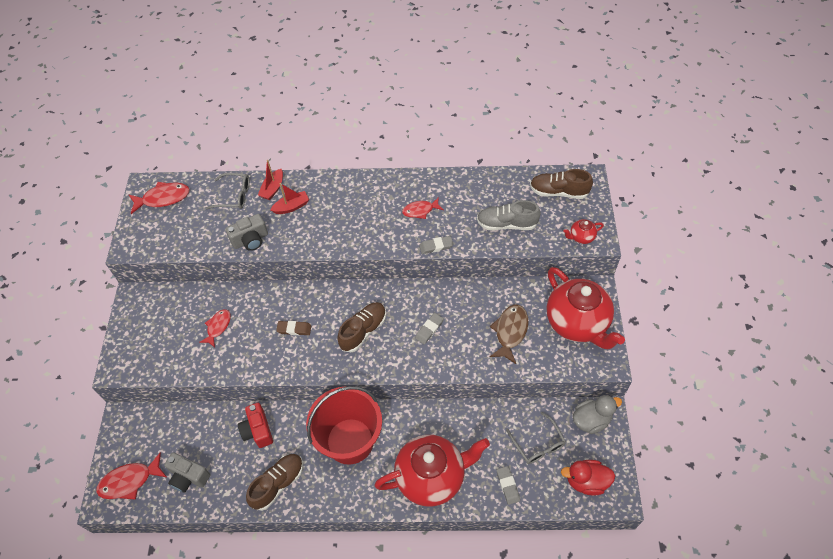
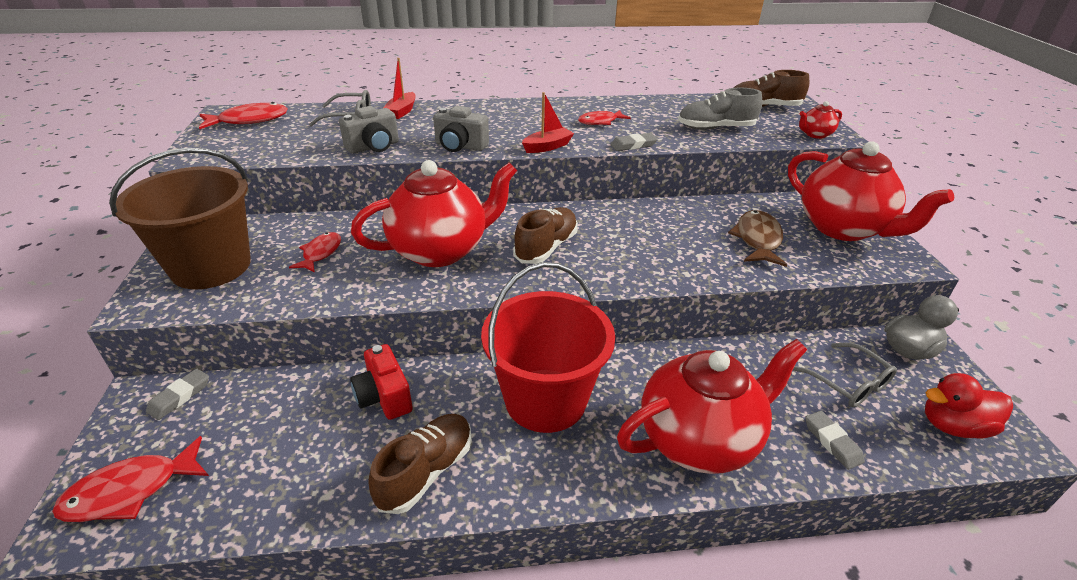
camera: 10 degrees left, 20 degrees down
(152, 336) = (211, 266): none -> brown bucket
(189, 477) = (252, 474): grey camera -> grey camera (460, 146)
(291, 207) = (429, 122): red boat -> red boat (547, 147)
(294, 329) = (441, 250): brown eraser -> red teapot
(429, 329) = (642, 242): grey eraser -> grey eraser (180, 397)

